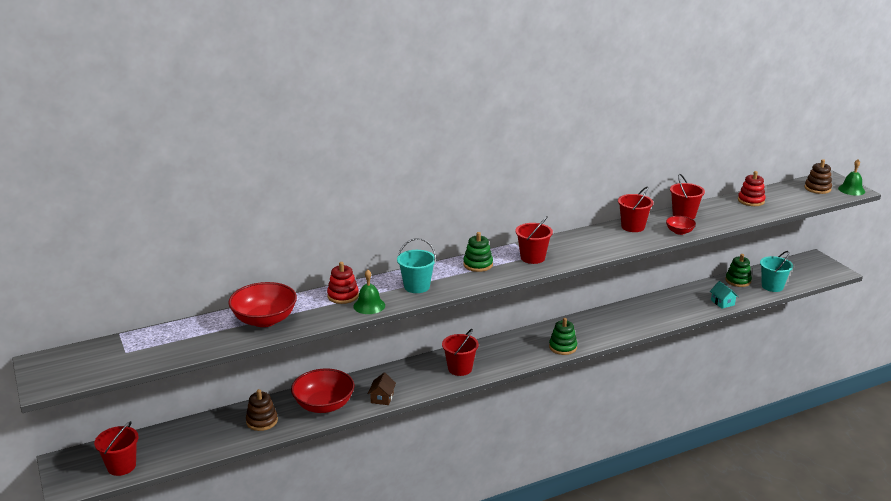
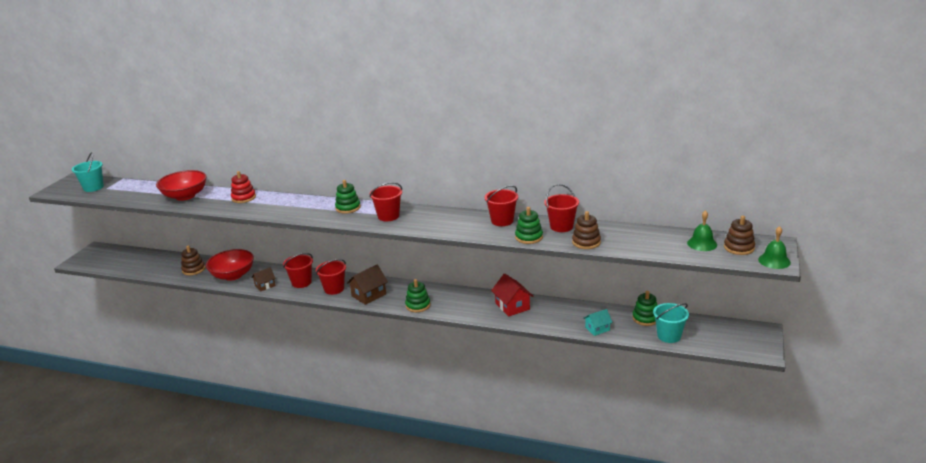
camera: 45 degrees right, 0 degrees up
(121, 466) = (108, 262): red bucket -> red bucket (301, 282)
(369, 305) = (243, 208): green bell -> green bell (702, 244)
(417, 286) = (288, 207): turquoise bucket -> turquoise bucket (93, 187)
(503, 359) = (369, 295): none -> brown house
(636, 313) = (512, 306): none -> red house
(679, 232) = (529, 237): red bowl -> green stacking toy
(722, 302) = (597, 329): turquoise house -> turquoise house turned 45 degrees clockwise
(724, 220) = (586, 242): none -> brown stacking toy
(751, 201) = (646, 236): red stacking toy -> none

